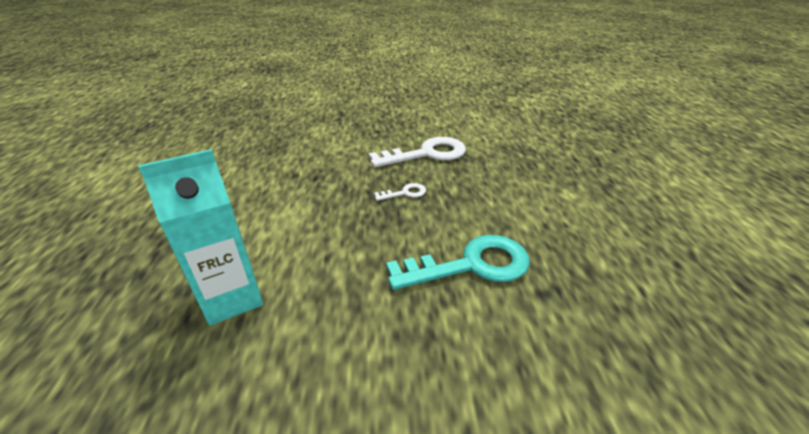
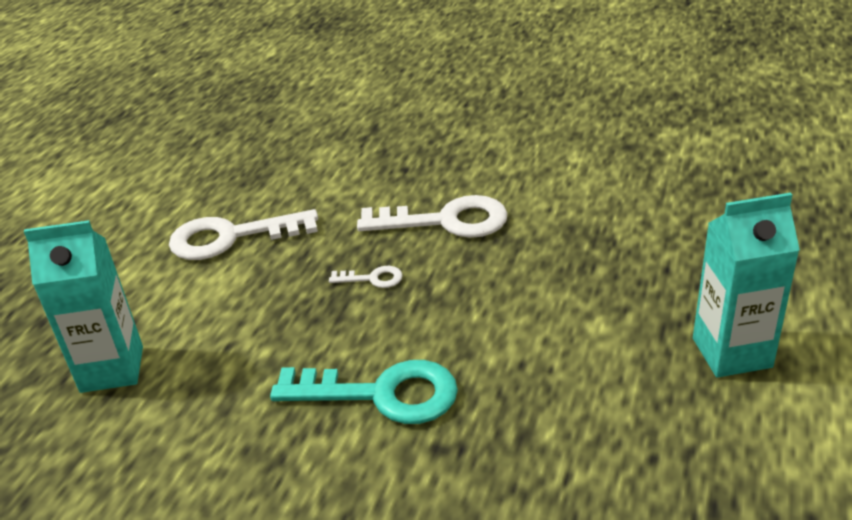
camera: 25 degrees right, 0 degrees up
(282, 185) = (231, 237): none -> white key
(653, 194) = (732, 353): none -> turquoise carton

